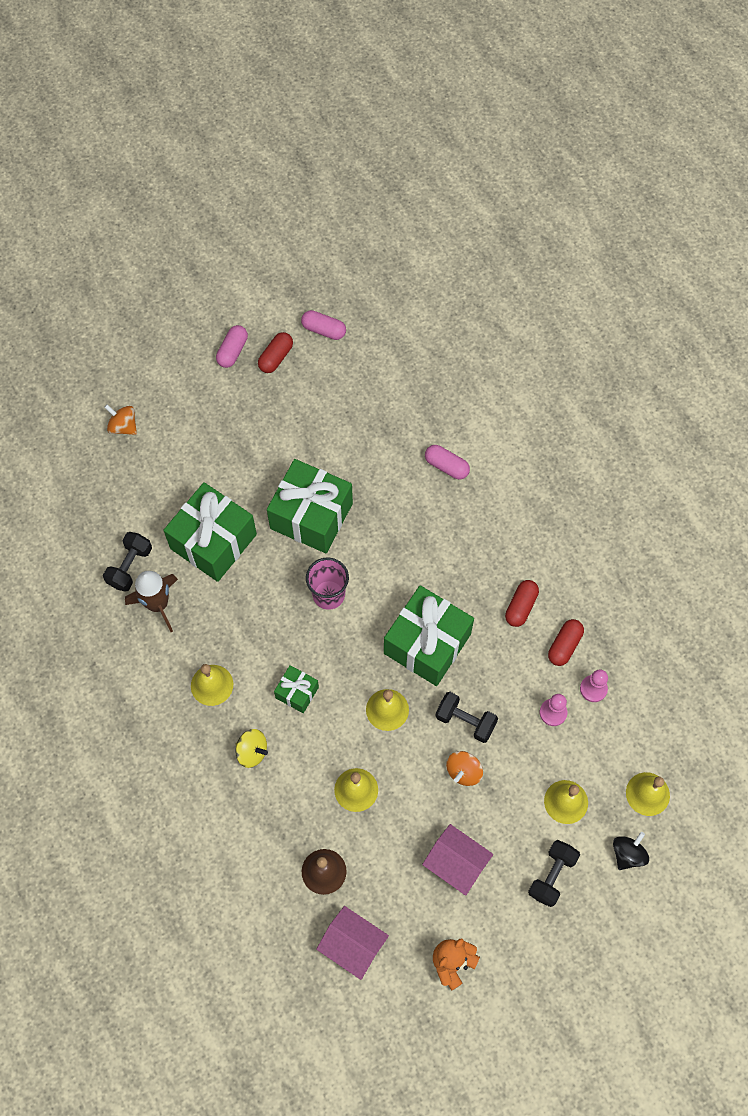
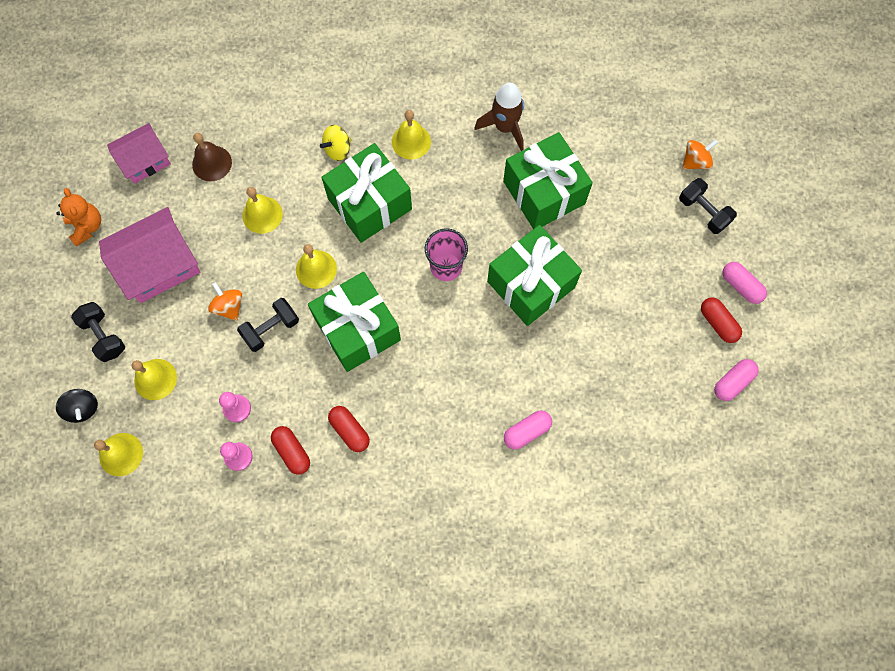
camera: 115 degrees right, 5 degrees up
(130, 567) = (551, 118): black dumbbell -> black dumbbell (703, 212)
(297, 692) = (369, 204): green gift -> green gift, size x2.05
(456, 863) = (159, 265): pink house -> pink house, size x1.55

